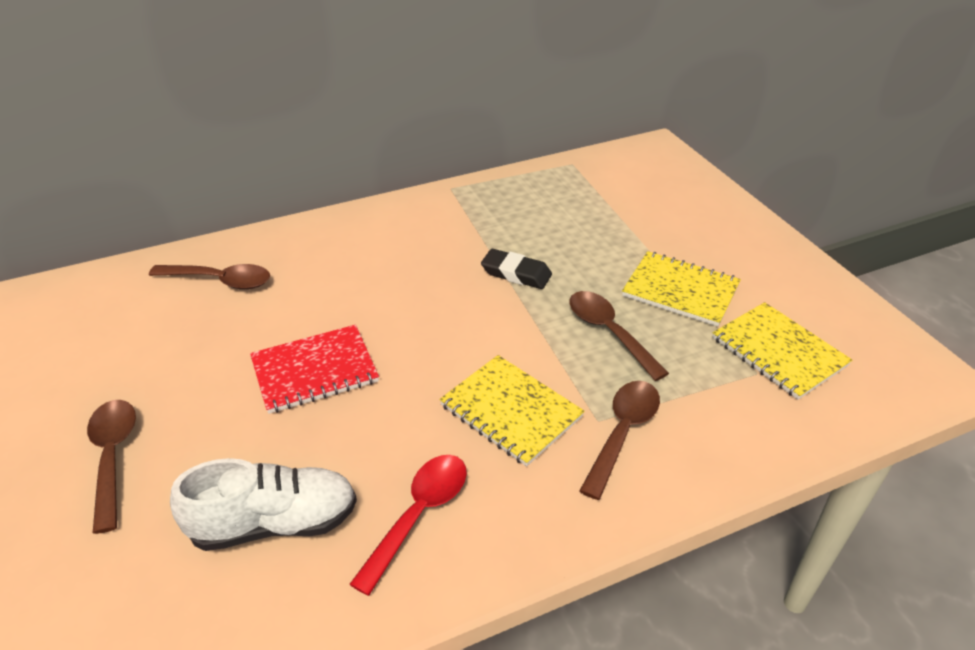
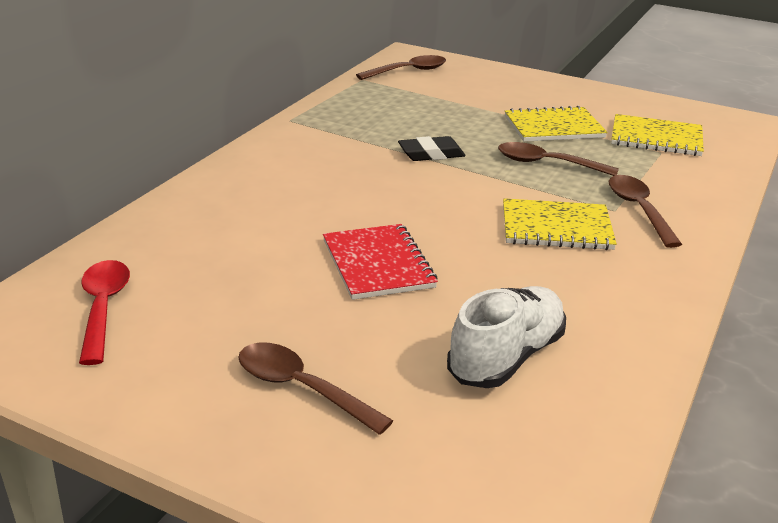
camera: 40 degrees left, 10 degrees down
(220, 281) = (184, 243): brown spoon -> brown spoon (408, 71)
(314, 371) = (378, 264): red notebook -> red notebook turned 45 degrees counterclockwise
(419, 515) = (592, 304): red spoon -> red spoon (103, 308)

